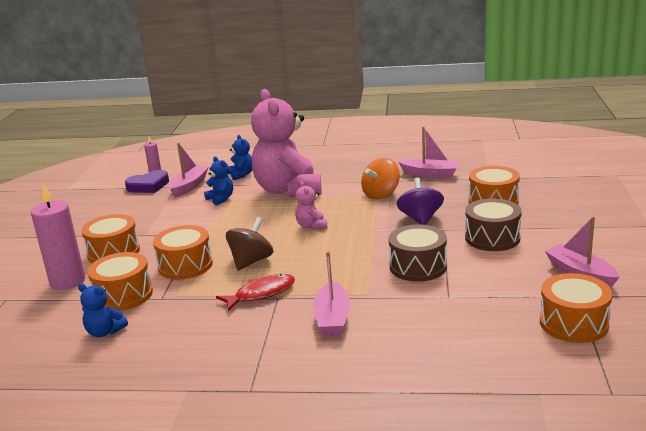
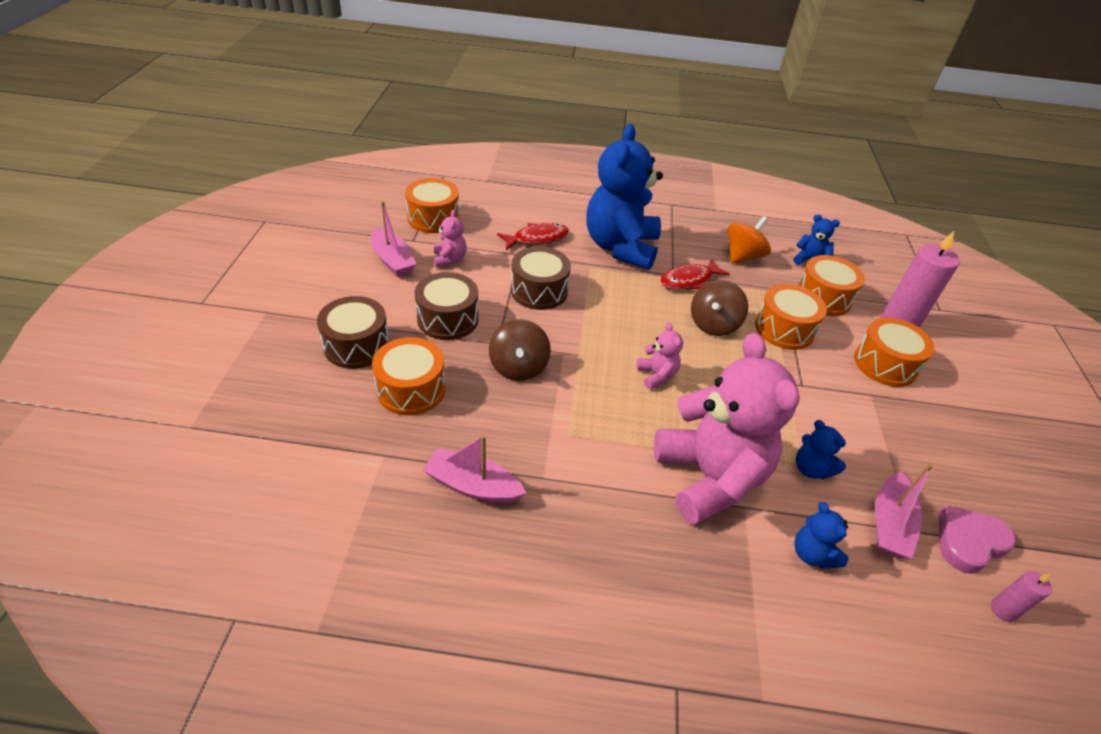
camera: 175 degrees right, 20 degrees up
(148, 186) = (968, 542): purple heart -> pink heart
(332, 318) = (621, 247): pink boat -> blue teddy bear
(381, 194) = (562, 435): orange spinning top -> orange spinning top (743, 256)
(420, 219) = (518, 367): purple spinning top -> brown spinning top
(434, 315) = (537, 238): none -> red fish
(522, 282) = (449, 259): none -> pink teddy bear
(553, 216) = (357, 345): none -> brown drum

